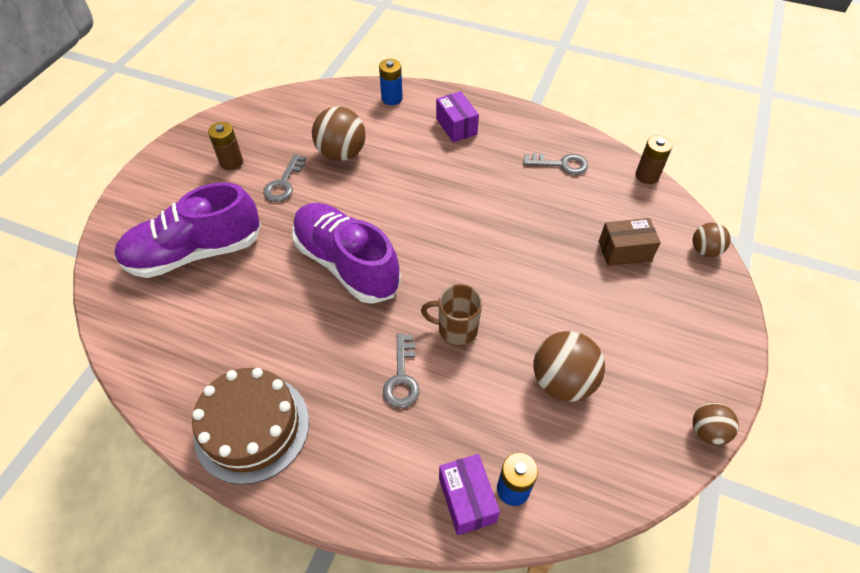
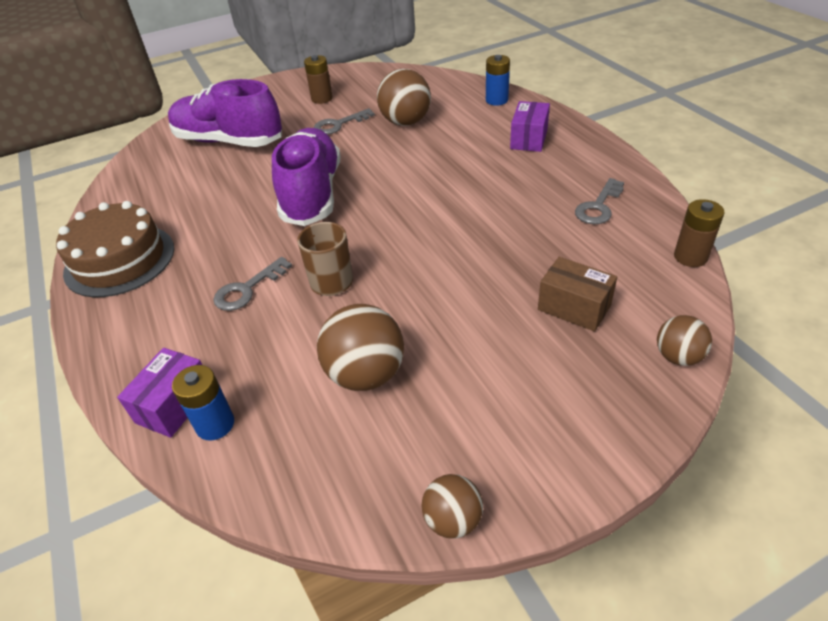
camera: 45 degrees right, 10 degrees down
(561, 164) = (598, 206): grey key -> grey key turned 75 degrees clockwise

